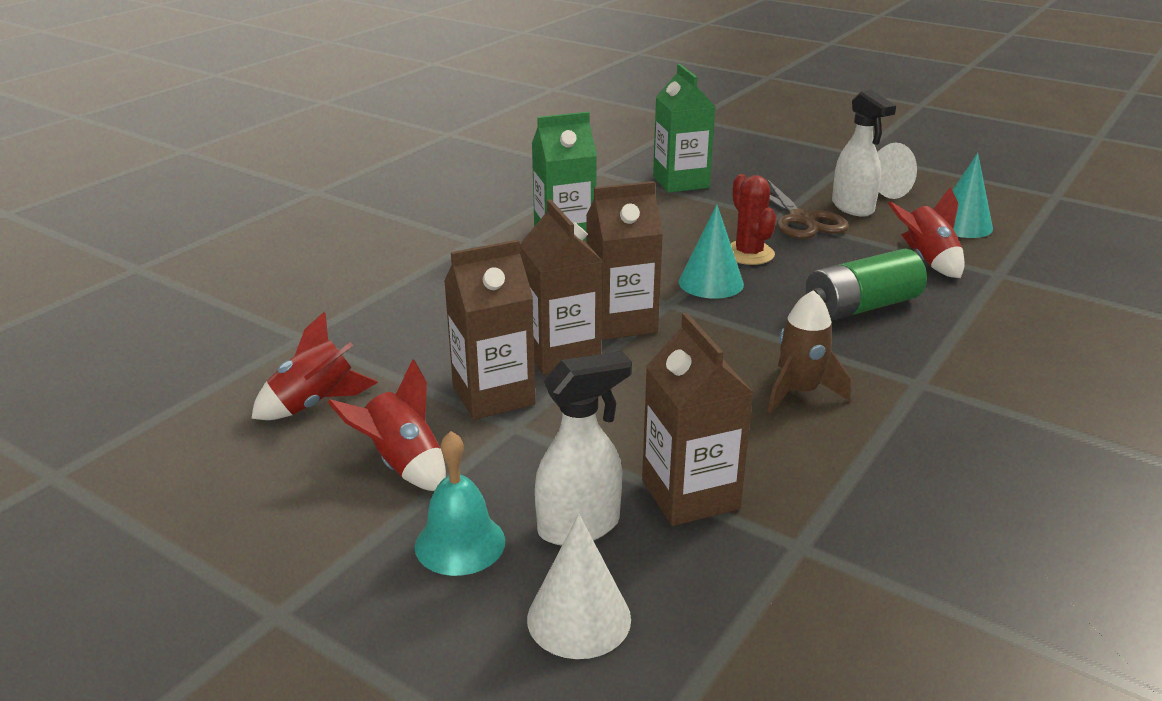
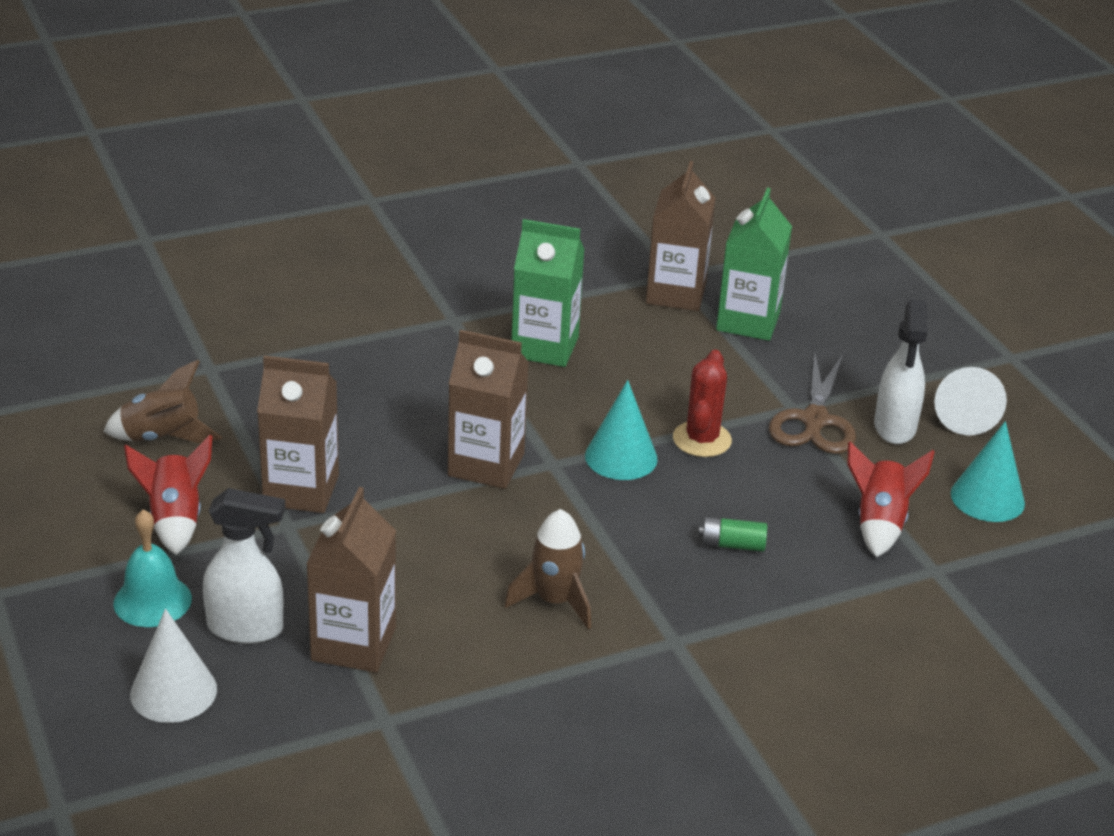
camera: 30 degrees right, 5 degrees up
(314, 403) = (162, 437): red rocket -> brown rocket
(561, 354) = (398, 475): brown carton -> brown carton (676, 293)
(861, 307) = (732, 545): green battery -> green battery, size x0.50

